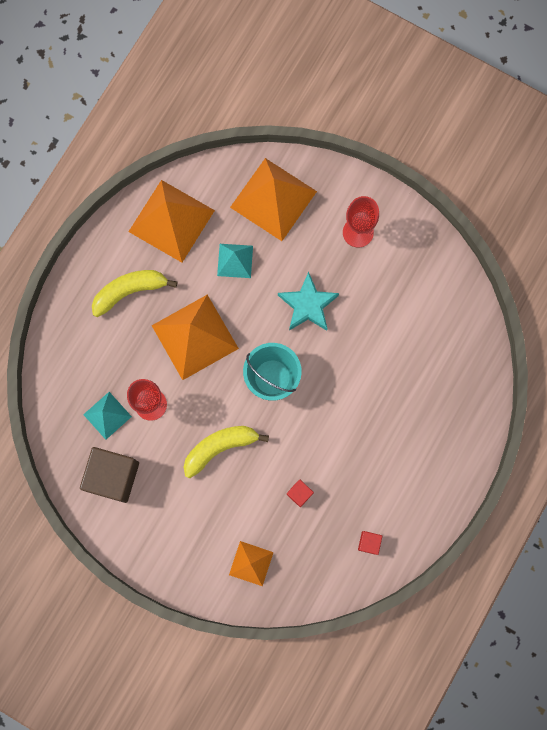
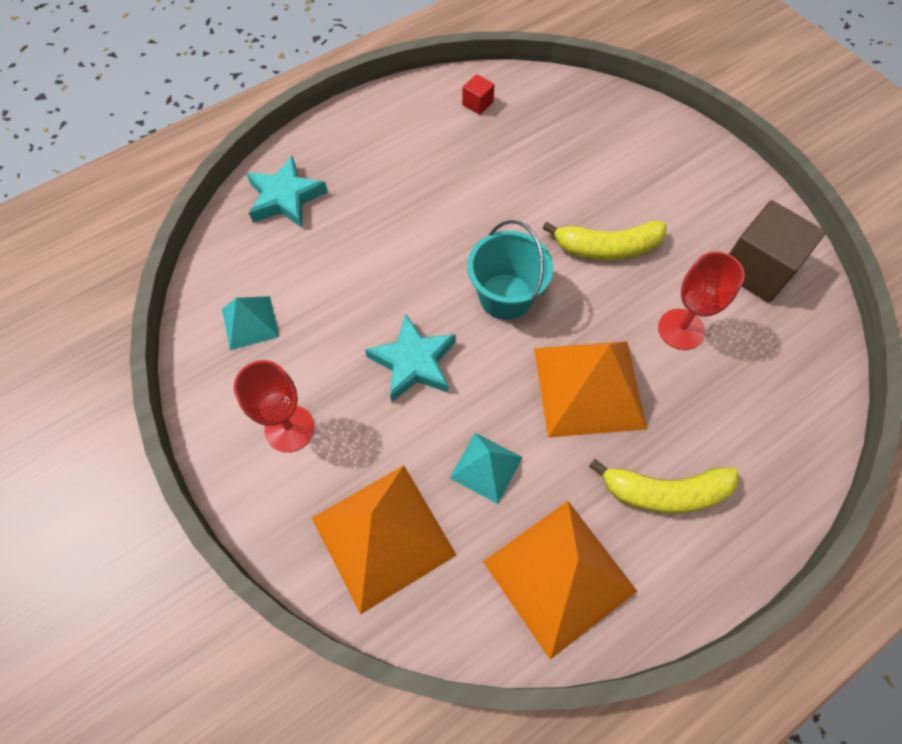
camera: 155 degrees left, 15 degrees down
(107, 415) = (746, 339): turquoise pyramid -> turquoise pyramid (250, 322)
(251, 563) = (616, 131): orange pyramid -> none
(299, 493) = (531, 170): red cube -> none
(460, 387) = (285, 198): none -> turquoise star

